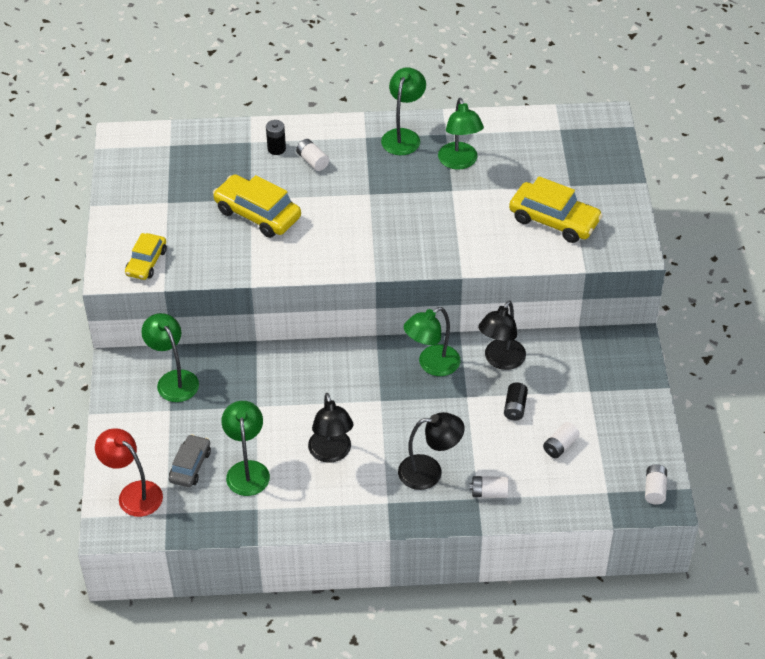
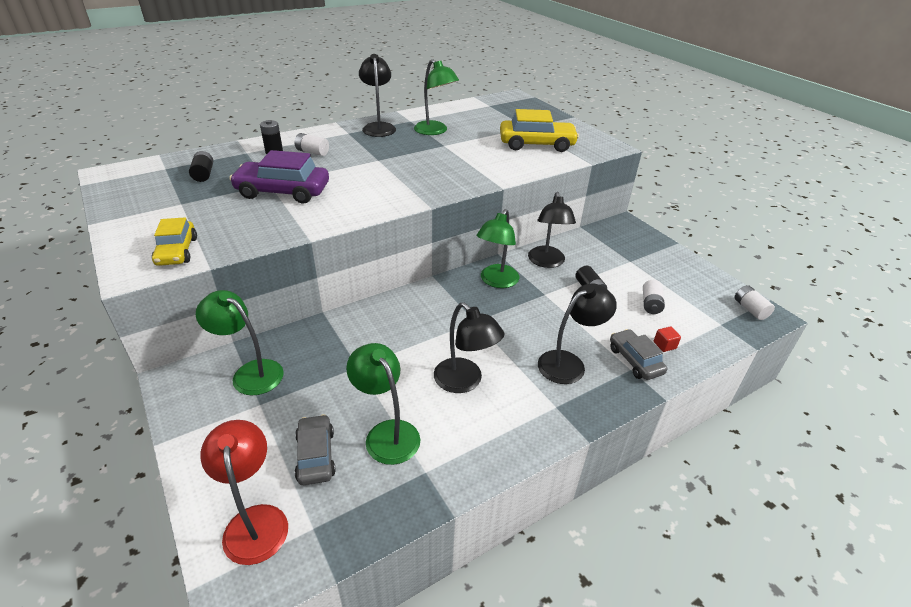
camera: 30 degrees left, 10 degrees down
(133, 493) = (255, 521): red lamp -> red lamp turned 60 degrees clockwise
(199, 165) = (203, 174): none -> black battery
(257, 214) = (283, 191): yellow car -> purple car
(403, 136) = (378, 127): green lamp -> black lamp
(489, 492) = (635, 360): white battery -> grey car
(530, 490) = (664, 345): none -> red cube

